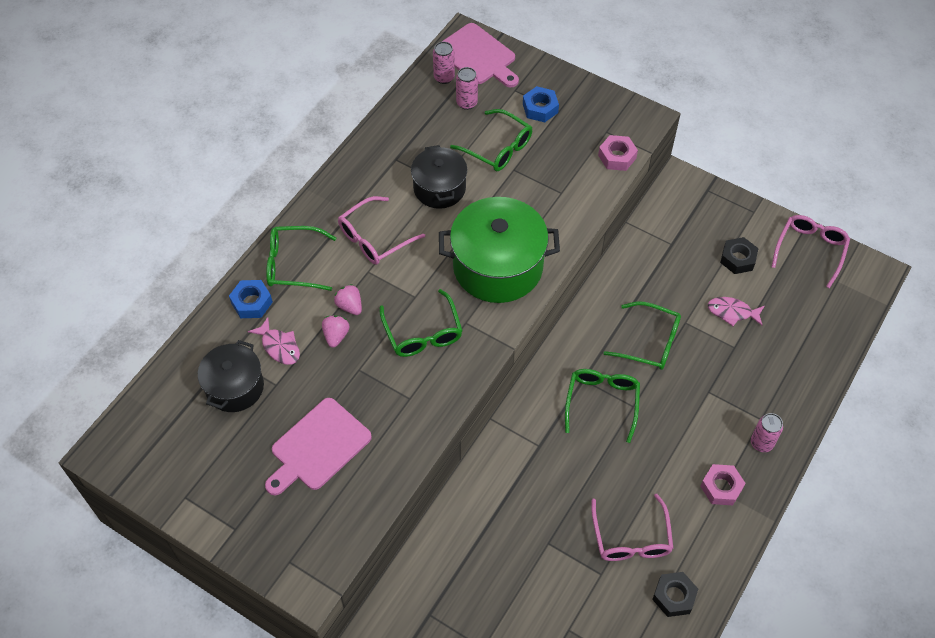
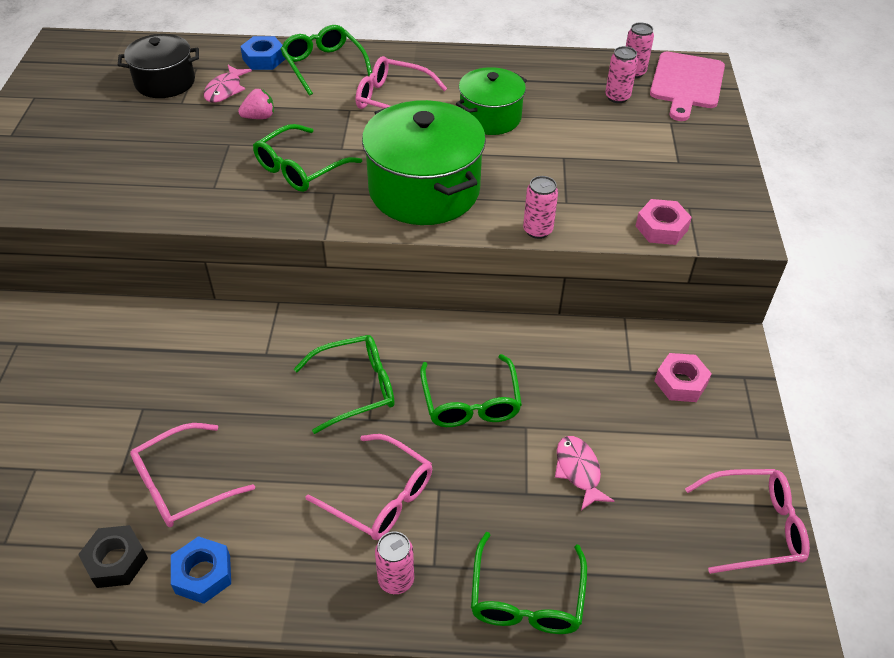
camera: 60 degrees right, 10 degrees down
(318, 447) = (124, 150): pink cutting board -> none
(350, 306) = (300, 113): pink strawberry -> none
(439, 188) = (490, 117): black pot -> green pot
(497, 148) = (581, 137): green glasses -> green glasses (526, 597)
(540, 108) = (666, 147): blue nut -> blue nut (203, 574)
(579, 222) = (537, 230): none -> pink can
(698, 426) = (380, 496): none -> pink glasses
(721, 487) = (301, 556): pink nut -> pink nut (680, 382)
(738, 259) = (667, 447): black nut -> none

